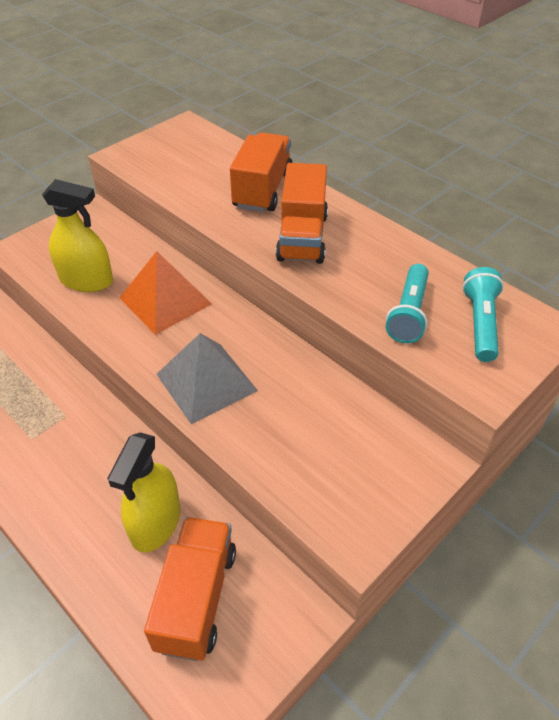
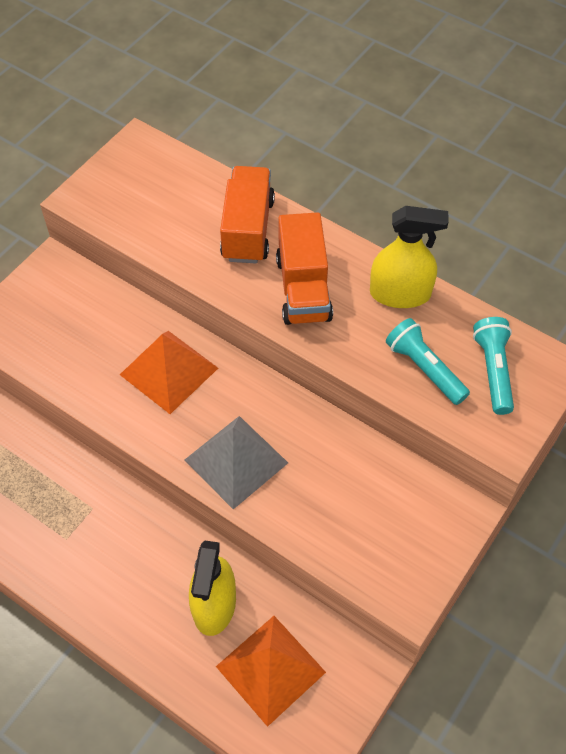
camera: 10 degrees left, 10 degrees up
(86, 280) = (78, 358): yellow spray bottle -> yellow spray bottle (400, 293)
(196, 598) = (270, 669): orange truck -> orange pyramid
(408, 313) = (424, 369): turquoise flashlight -> turquoise flashlight turned 135 degrees clockwise

